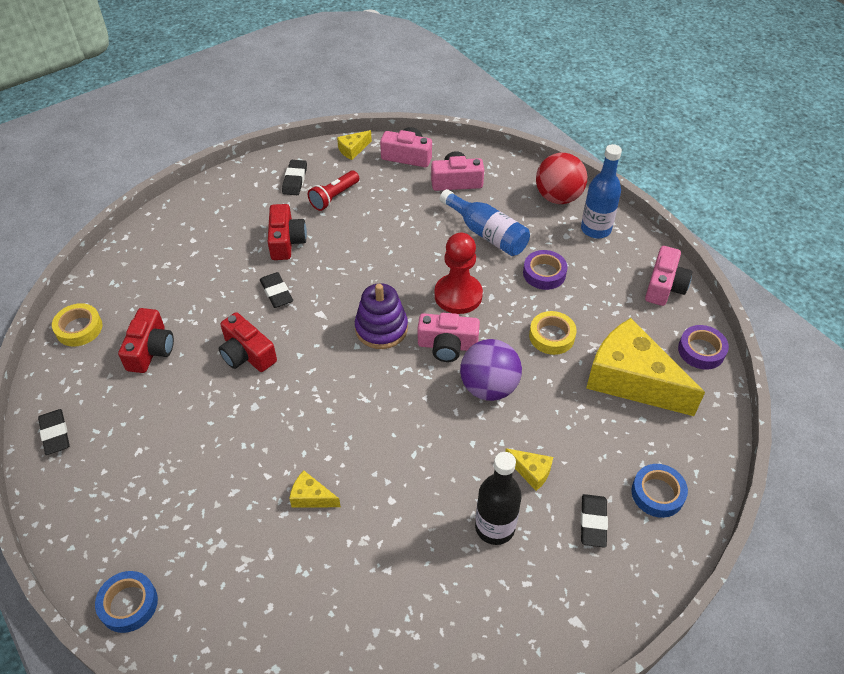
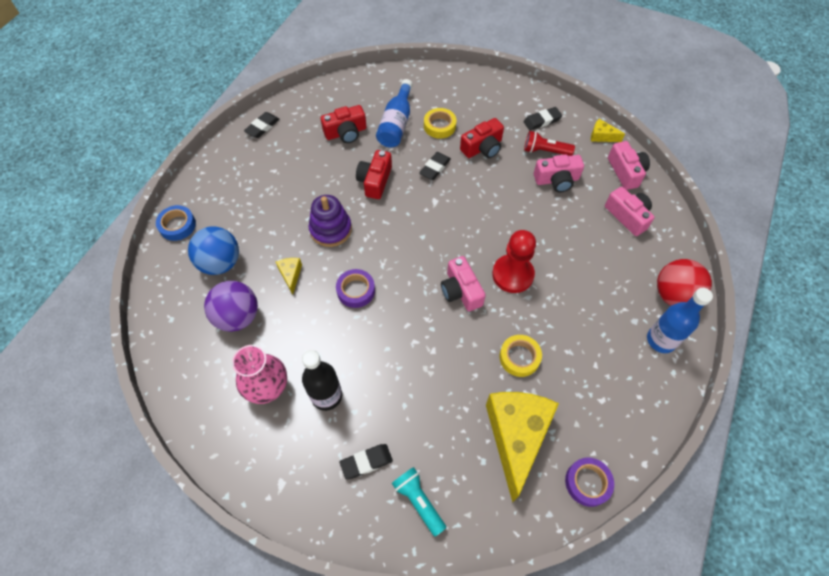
camera: 60 degrees right, 10 degrees up
(79, 328) = (338, 91): yellow tape -> yellow tape (439, 126)
(233, 571) = (220, 263): none -> blue ball
(381, 329) = (447, 243): purple stacking toy -> purple stacking toy (330, 229)
(448, 586) = (268, 387): none -> pink vase
(487, 234) = (589, 263): blue bottle -> blue bottle (396, 124)
(489, 387) = (441, 336): purple ball -> purple ball (238, 317)
(531, 471) = (385, 399): yellow cheese -> none
(544, 273) = (580, 323): purple tape -> purple tape (356, 290)
(657, 493) = (418, 501): blue tape -> turquoise flashlight
(664, 286) = (639, 423): pink camera -> pink camera (557, 180)

